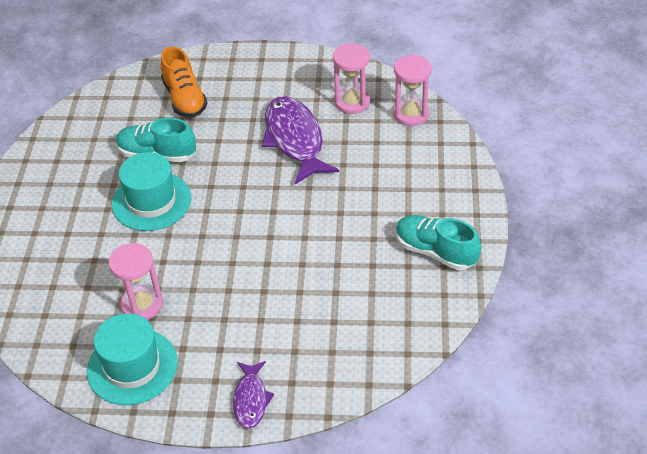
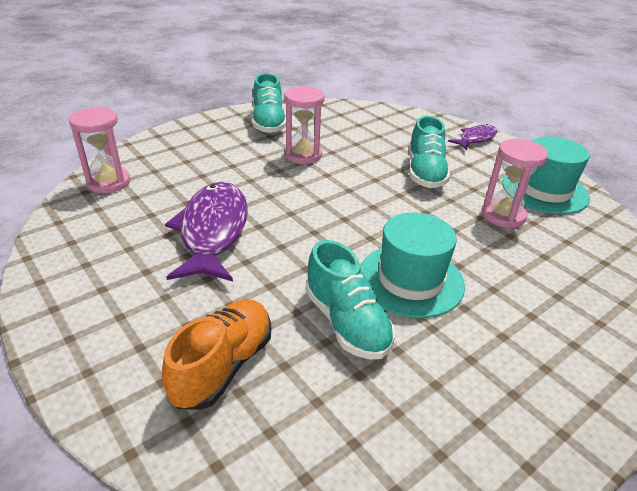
camera: 135 degrees left, 10 degrees down
(240, 303) = (425, 173): none -> turquoise shoe
(295, 140) = (213, 231): purple fish -> purple fish turned 150 degrees clockwise
(352, 102) = (116, 222): pink hourglass -> pink hourglass (303, 155)

